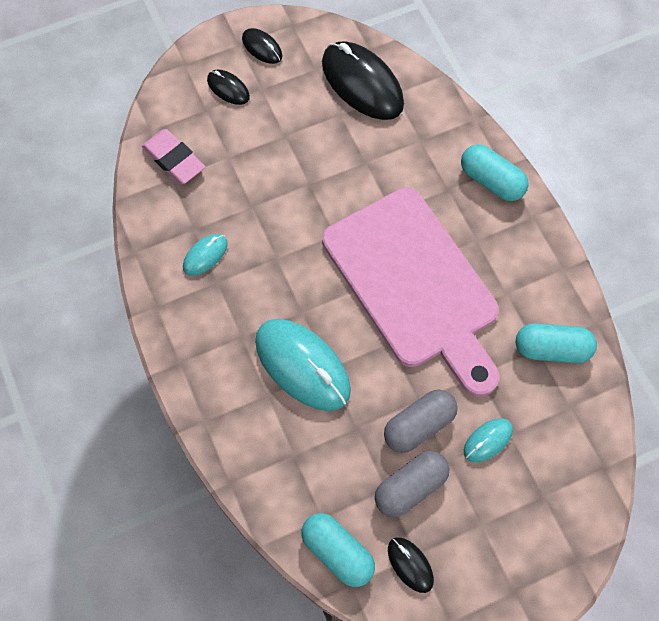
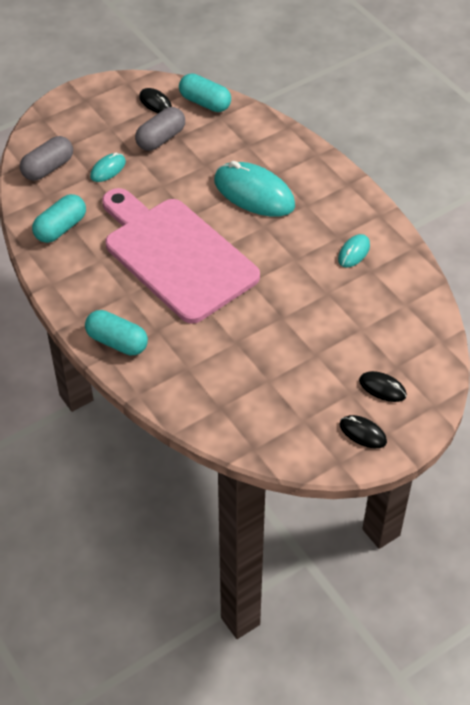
camera: 170 degrees right, 15 degrees down
(174, 159) = (409, 319): pink eraser -> none
(362, 84) = (253, 412): black mouse -> none
(419, 426) = (159, 171): grey capsule -> grey capsule (48, 168)
(552, 349) = (61, 228): turquoise capsule -> turquoise capsule turned 45 degrees counterclockwise

